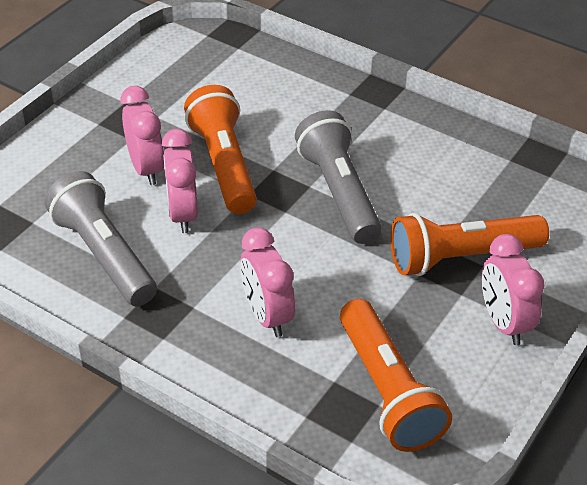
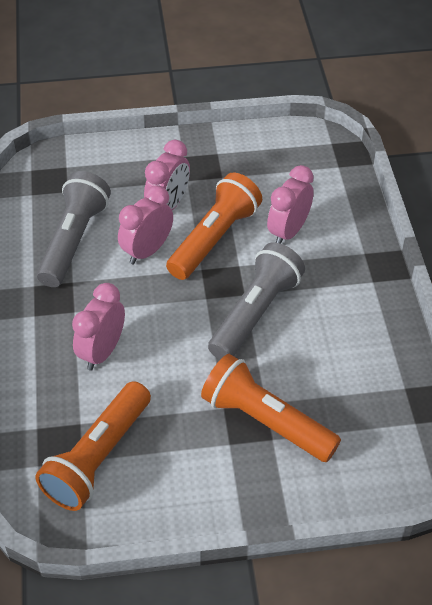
camera: 50 degrees right, 5 degrees up
(503, 323) = (226, 485): pink clock -> pink clock (288, 232)

